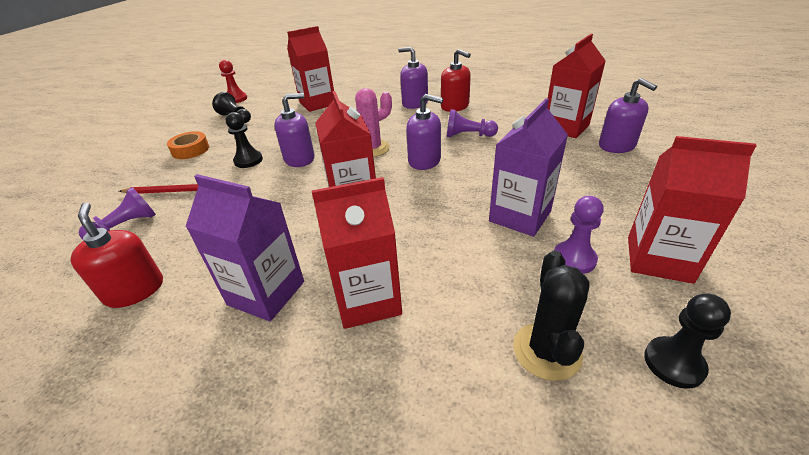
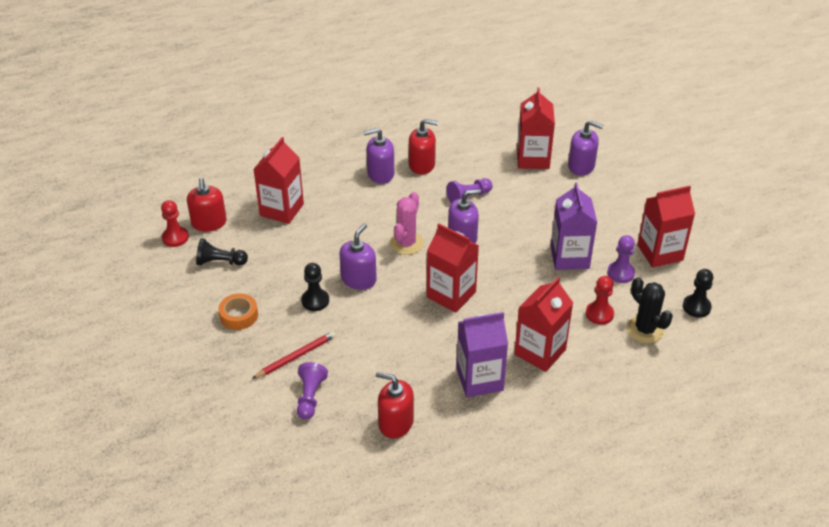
camera: 40 degrees left, 5 degrees up
(266, 98) = (209, 223): none -> red soap dispenser
(495, 293) = (599, 314): none -> red pawn

